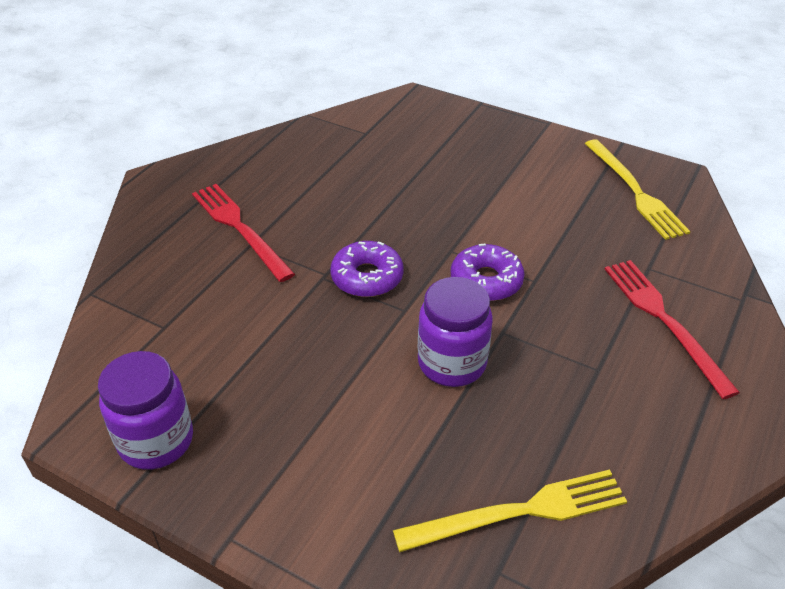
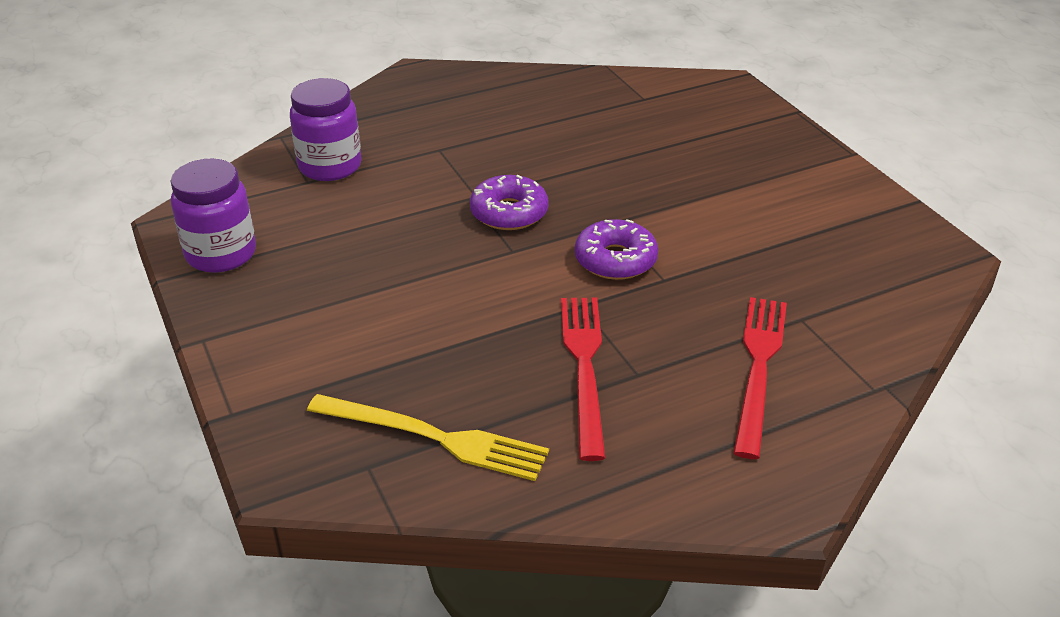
camera: 35 degrees right, 5 degrees down
(239, 228) = (443, 134): red fork -> red fork (584, 367)
(452, 363) = (506, 307): purple jar -> purple jar (330, 166)
(635, 191) = (874, 248): yellow fork -> none

